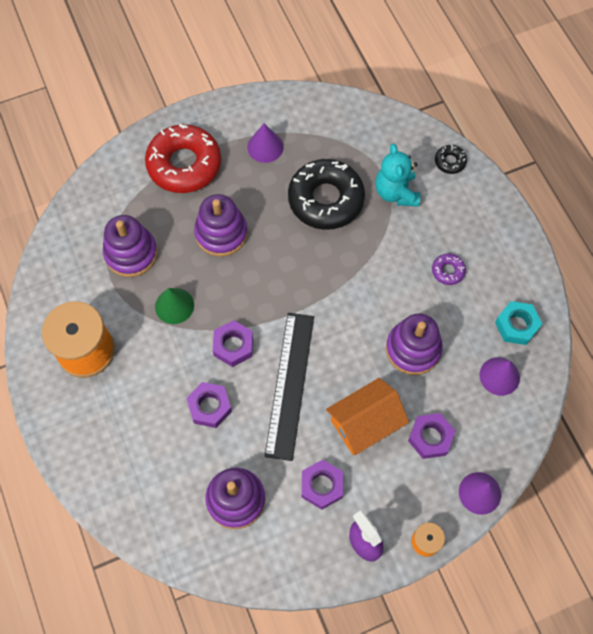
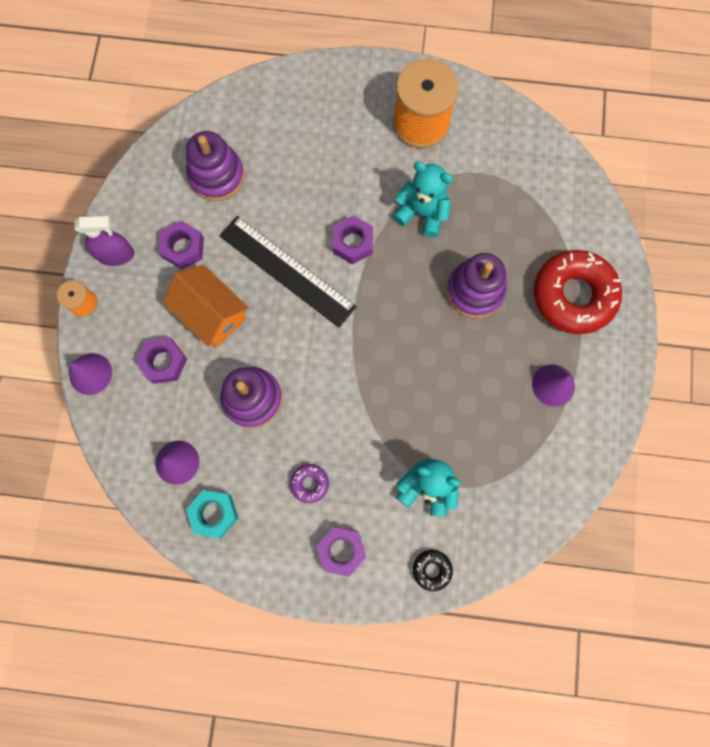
camera: 120 degrees right, 10 degrees up
(131, 253) = (498, 202): purple stacking toy -> none
(174, 306) = (422, 213): green cone -> turquoise teddy bear
(209, 407) = (308, 195): purple nut -> purple nut (341, 550)
(326, 199) = (457, 410): black donut -> none
(365, 423) = (212, 314): orange house -> orange house turned 45 degrees counterclockwise

